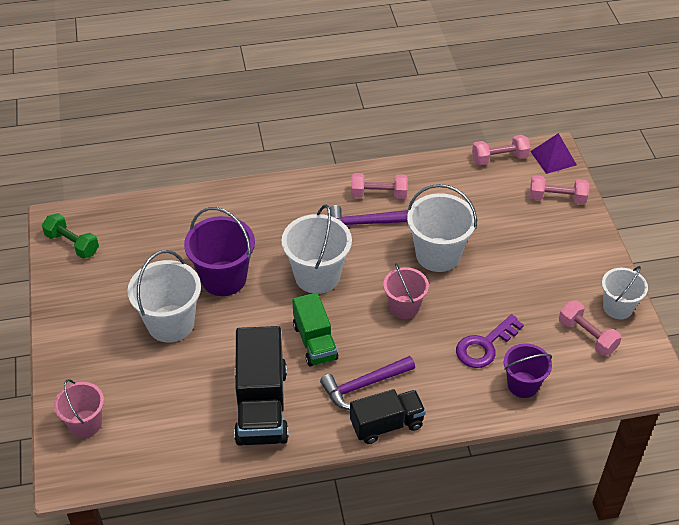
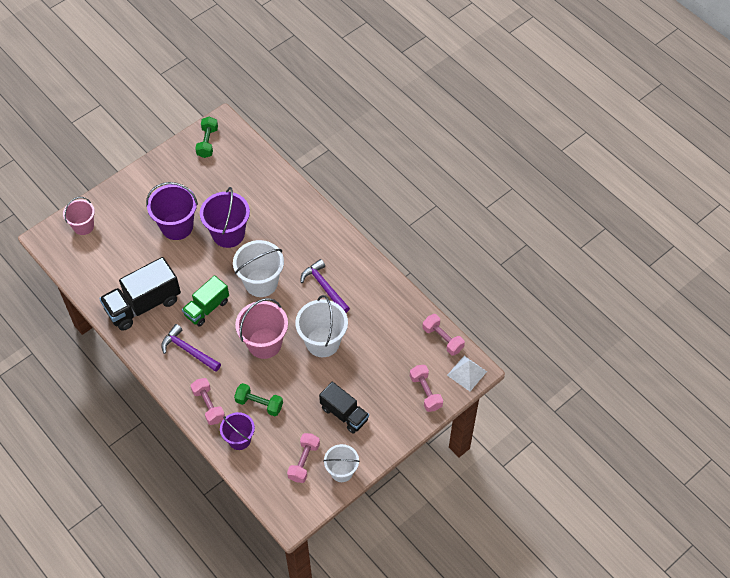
camera: 60 degrees right, 10 degrees up
(170, 323) = (177, 226): white bucket -> purple bucket
(378, 194) = (356, 282): pink dumbbell -> pink dumbbell (208, 405)
(387, 424) = (165, 377): black truck -> black truck (344, 414)
(404, 307) = (264, 343): pink bucket -> pink bucket, size x1.56
(485, 346) = (259, 404): purple key -> green dumbbell
(553, 158) = (467, 373): purple pyramid -> white pyramid

